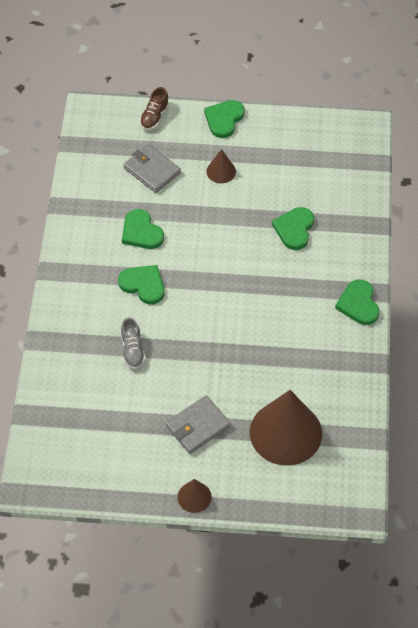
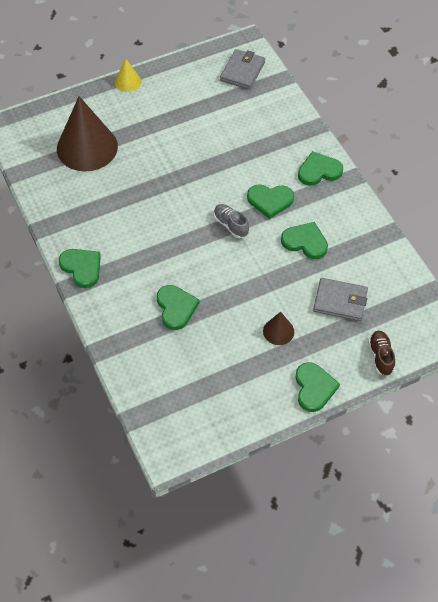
camera: 150 degrees right, 0 degrees up
(75, 292) = (319, 171): none -> green heart
(132, 350) = (241, 150): grey shoe -> grey shoe (231, 225)
(194, 497) = (128, 82): brown cone -> yellow cone
(198, 426) = (155, 123): grey wallet -> grey wallet (242, 71)

